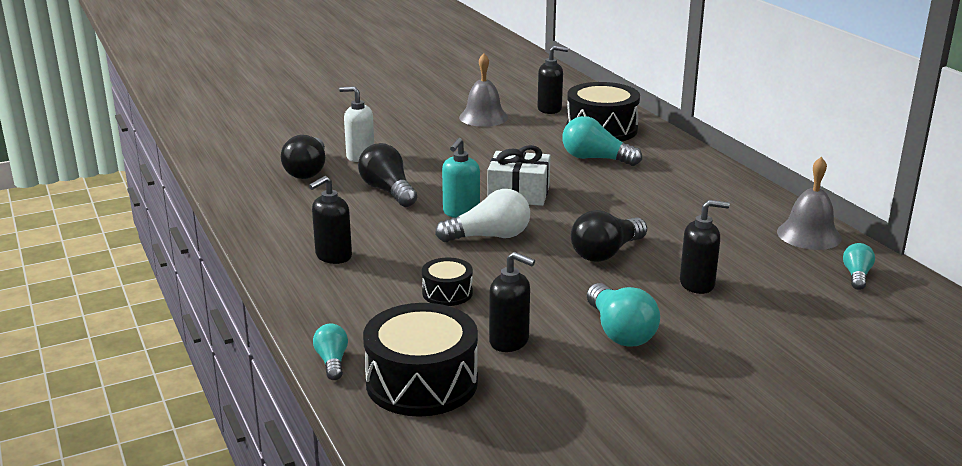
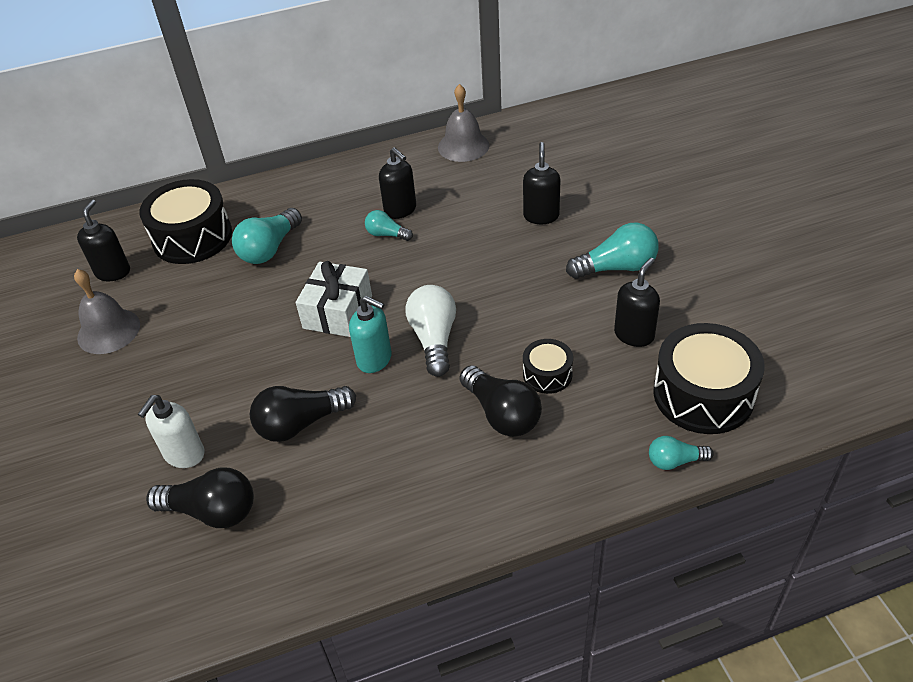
camera: 80 degrees left, 20 degrees up
(333, 256) = (460, 470): black soap dispenser -> black soap dispenser (400, 210)
(606, 253) = (480, 262): black light bulb -> black light bulb (502, 414)
(856, 276) = (533, 136): turquoise light bulb -> turquoise light bulb (386, 234)

